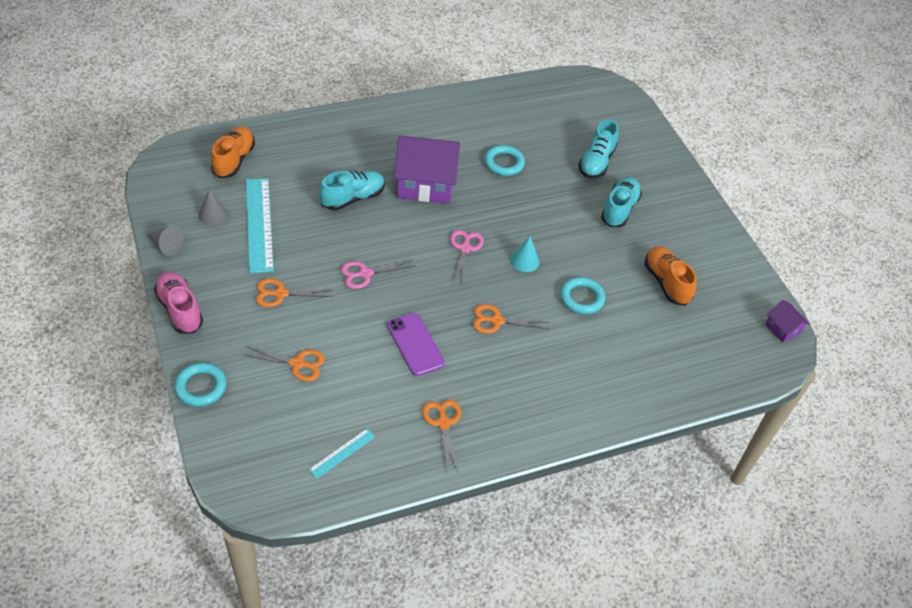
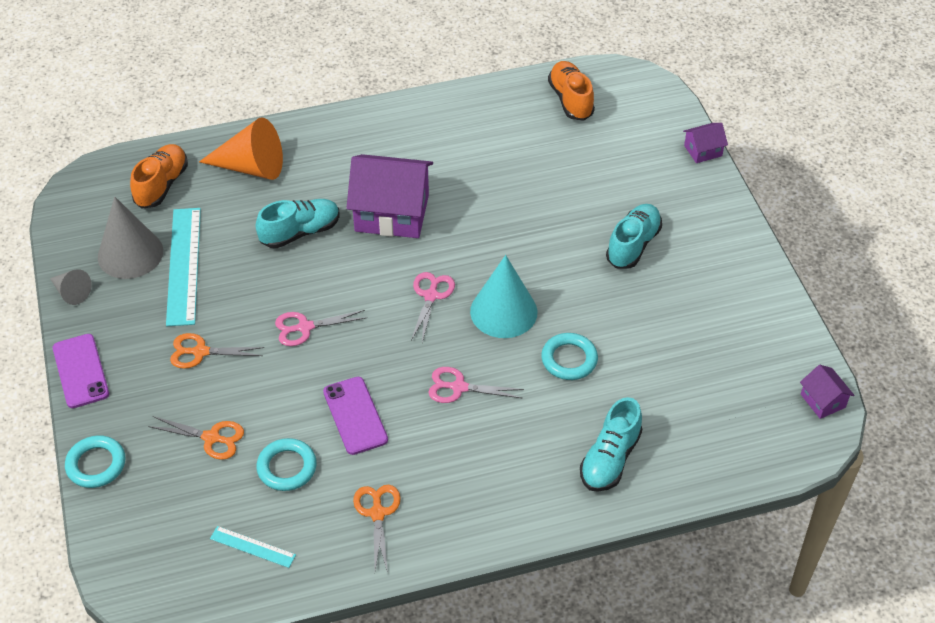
camera: 10 degrees right, 0 degrees up
(180, 310) = (80, 371): pink shoe -> purple phone
(213, 214) = (130, 254): grey cone -> grey cone, size x1.86
(306, 147) = (251, 167): none -> orange cone
(342, 453) = (252, 547): turquoise ruler -> turquoise ruler turned 60 degrees clockwise
(497, 321) = (459, 387): orange scissors -> pink scissors
(504, 163) = (493, 186): turquoise ring -> turquoise ring (287, 467)
(525, 261) = (503, 311): turquoise cone -> turquoise cone, size x1.86
(596, 162) = (612, 183): turquoise shoe -> turquoise shoe (610, 459)
(662, 138) = (703, 151): none -> purple house
(666, 282) = (680, 340): orange shoe -> orange shoe (570, 100)

